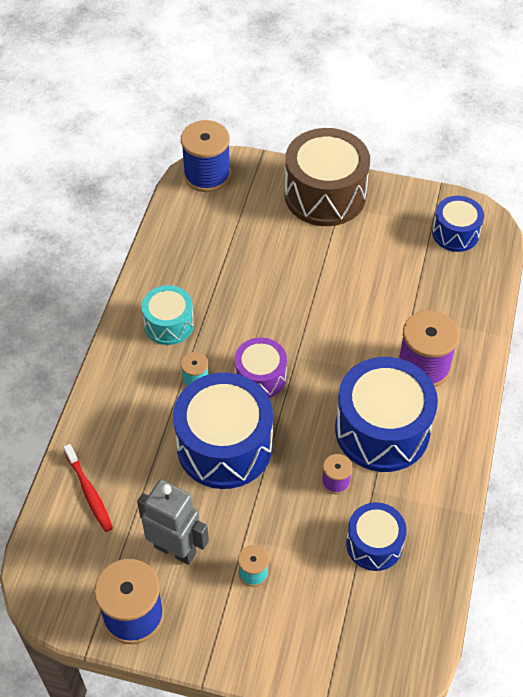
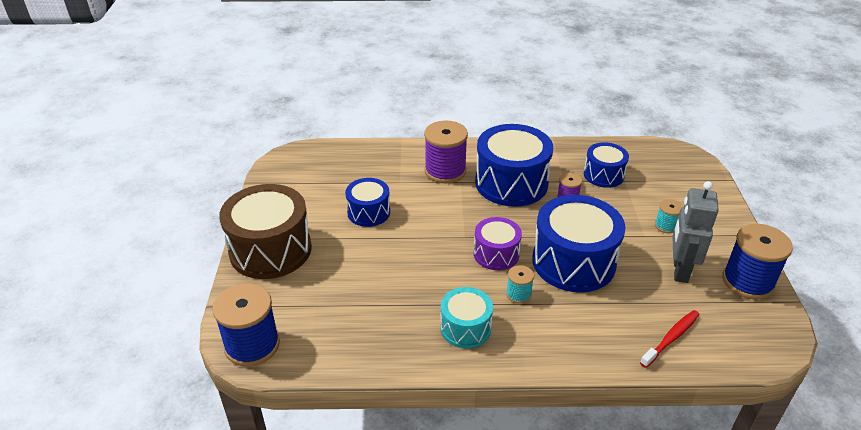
camera: 105 degrees left, 15 degrees down
(455, 233) = (304, 170): blue drum -> blue drum (368, 212)

